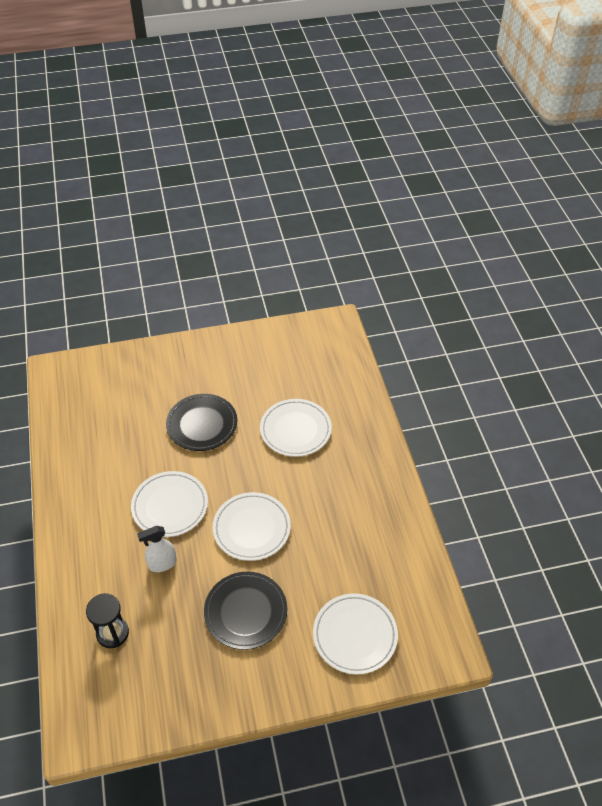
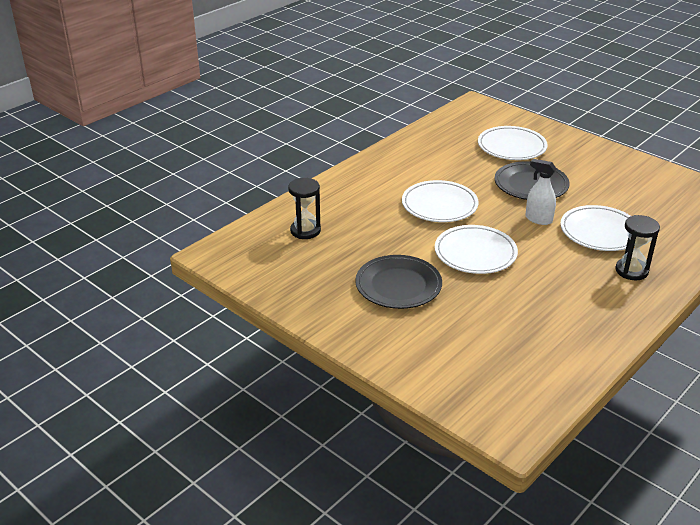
camera: 55 degrees right, 15 degrees down
(162, 564) = (387, 225): white spray bottle -> white spray bottle (538, 219)
(351, 448) = (631, 271): none -> black hourglass
(355, 635) = (452, 358): white plate -> white plate (511, 147)

